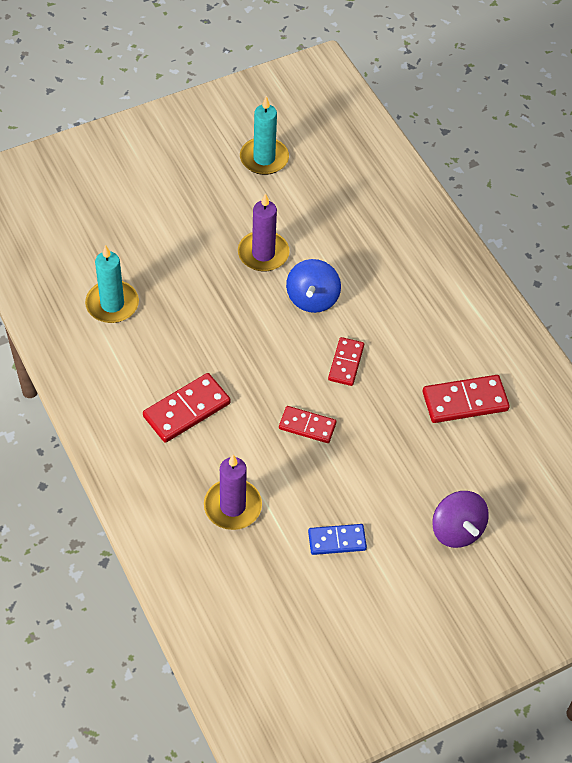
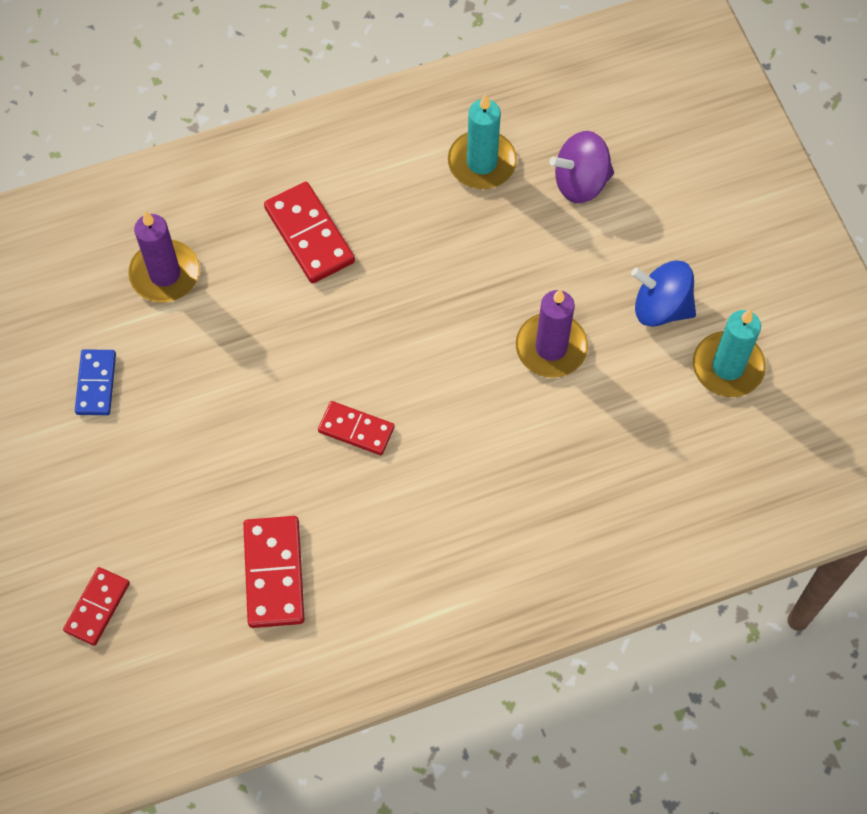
camera: 100 degrees right, 10 degrees up
(307, 426) = (265, 370): red domino -> red domino (97, 607)
(312, 298) = (467, 401): blue spinning top -> blue spinning top (661, 307)
(456, 530) = (83, 527): purple spinning top -> purple spinning top (580, 182)

